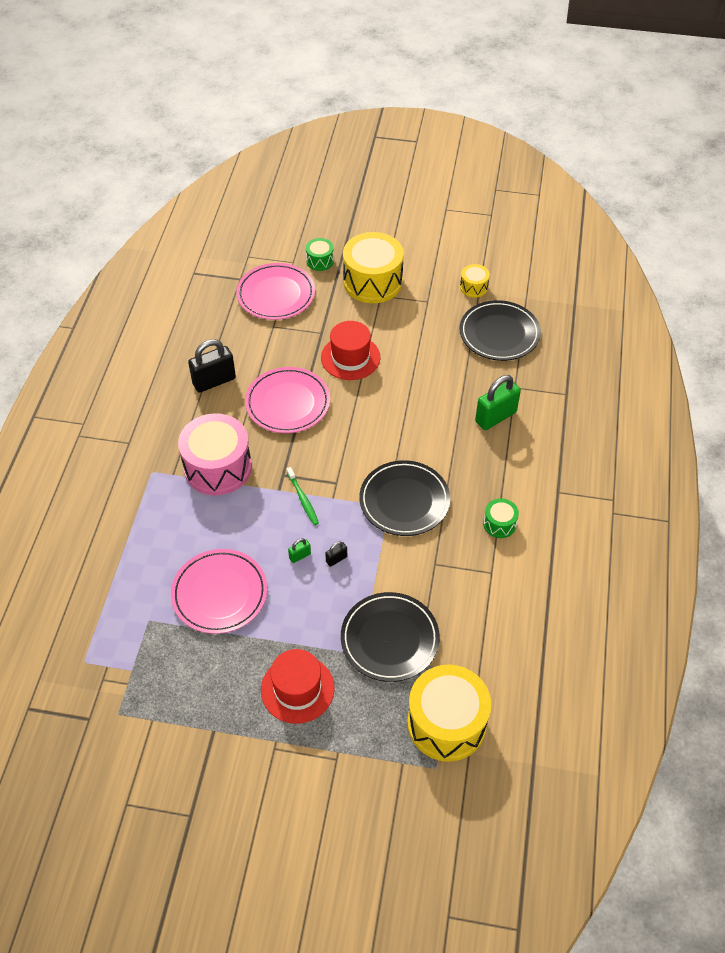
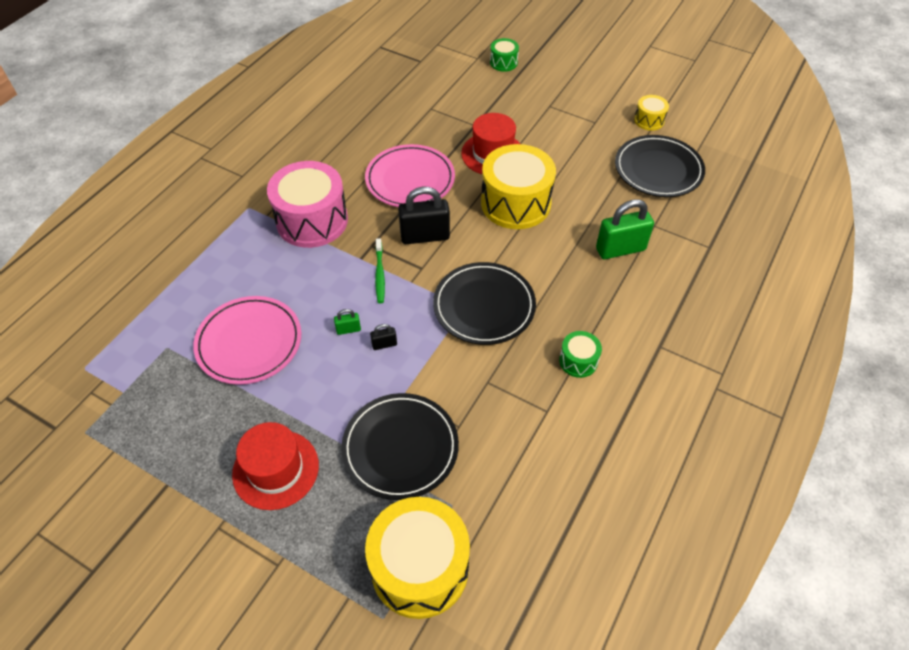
camera: 20 degrees right, 0 degrees up
(214, 381) = (350, 142): black padlock -> black padlock (425, 236)
(276, 294) = (447, 82): pink plate -> none
(372, 282) = (547, 92): yellow drum -> yellow drum (515, 203)

